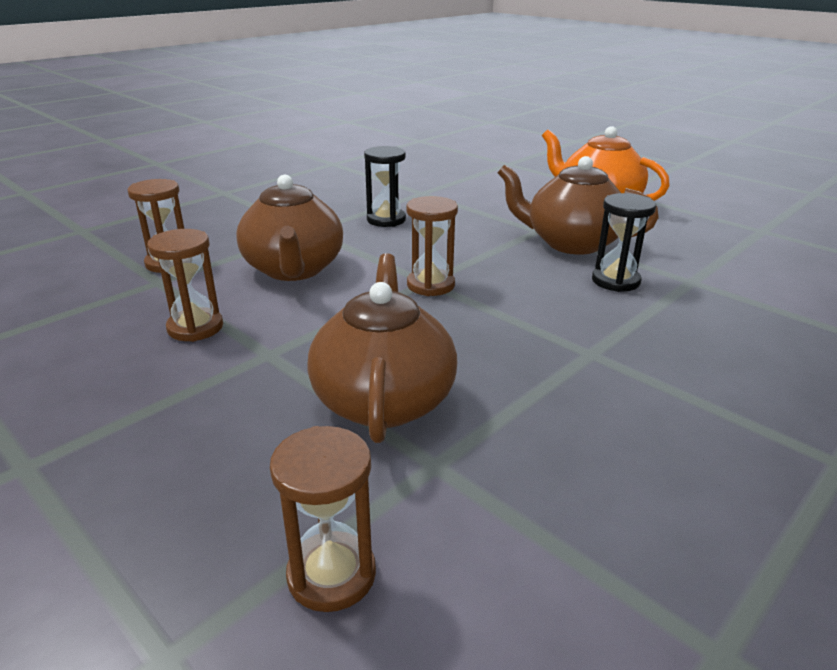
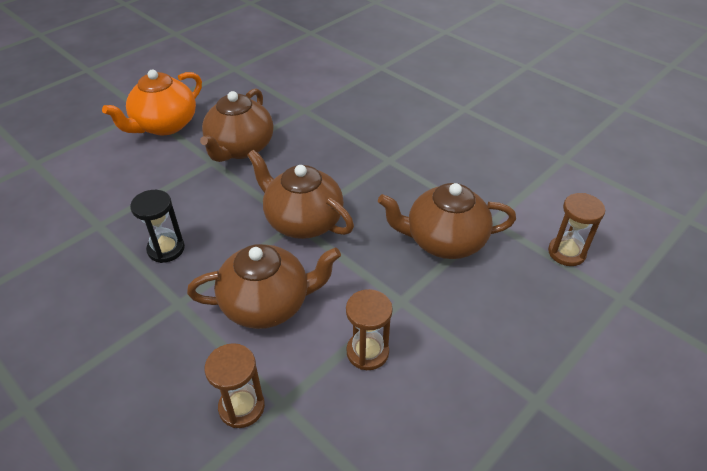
camera: 90 degrees left, 15 degrees up
(430, 285) = (302, 221): brown hourglass -> brown teapot
(615, 281) = (302, 138): black hourglass -> none

